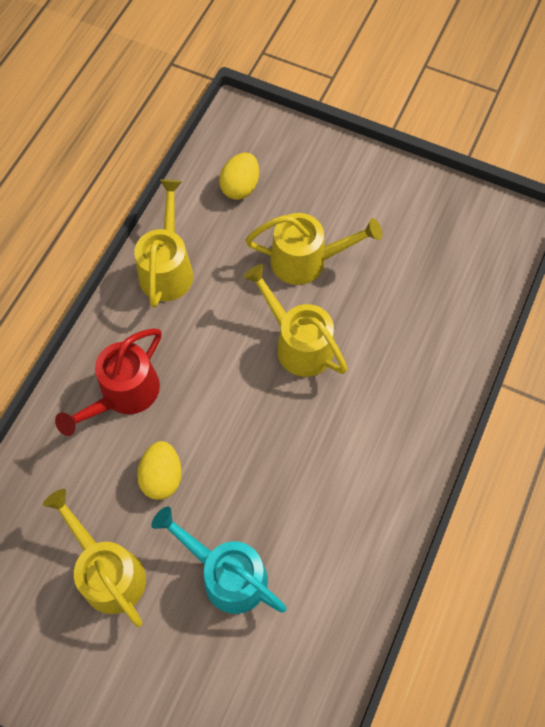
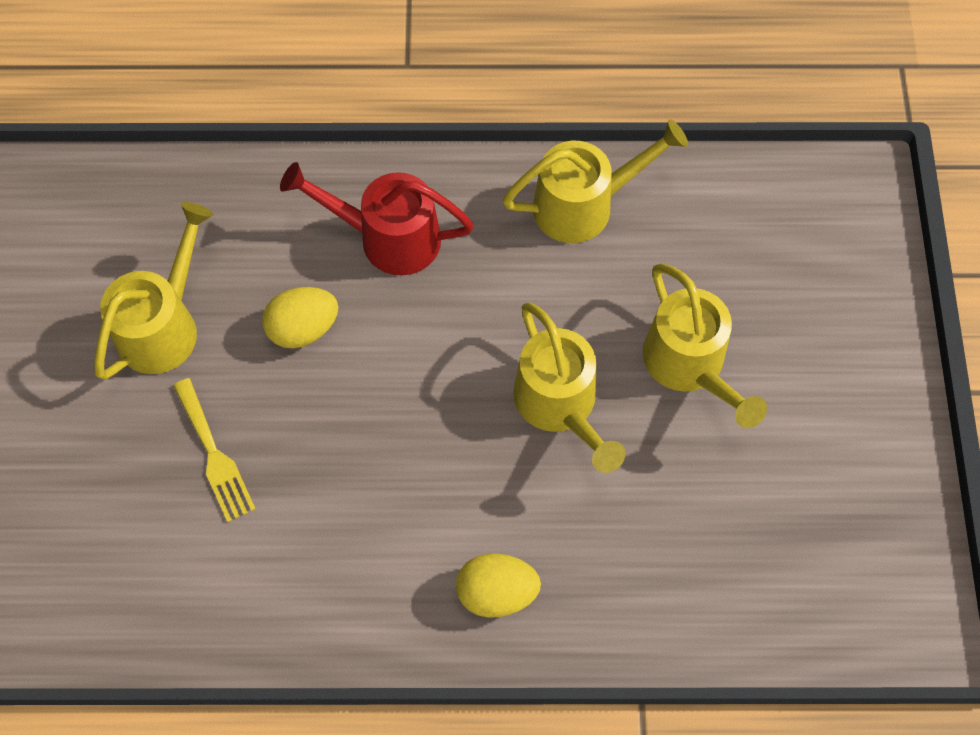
camera: 65 degrees right, 0 degrees up
(226, 573) = (214, 455): turquoise watering can -> yellow fork
(240, 187) = (755, 235): yellow egg -> yellow egg (497, 592)
(297, 343) = (560, 406): yellow watering can -> yellow watering can turned 135 degrees clockwise

